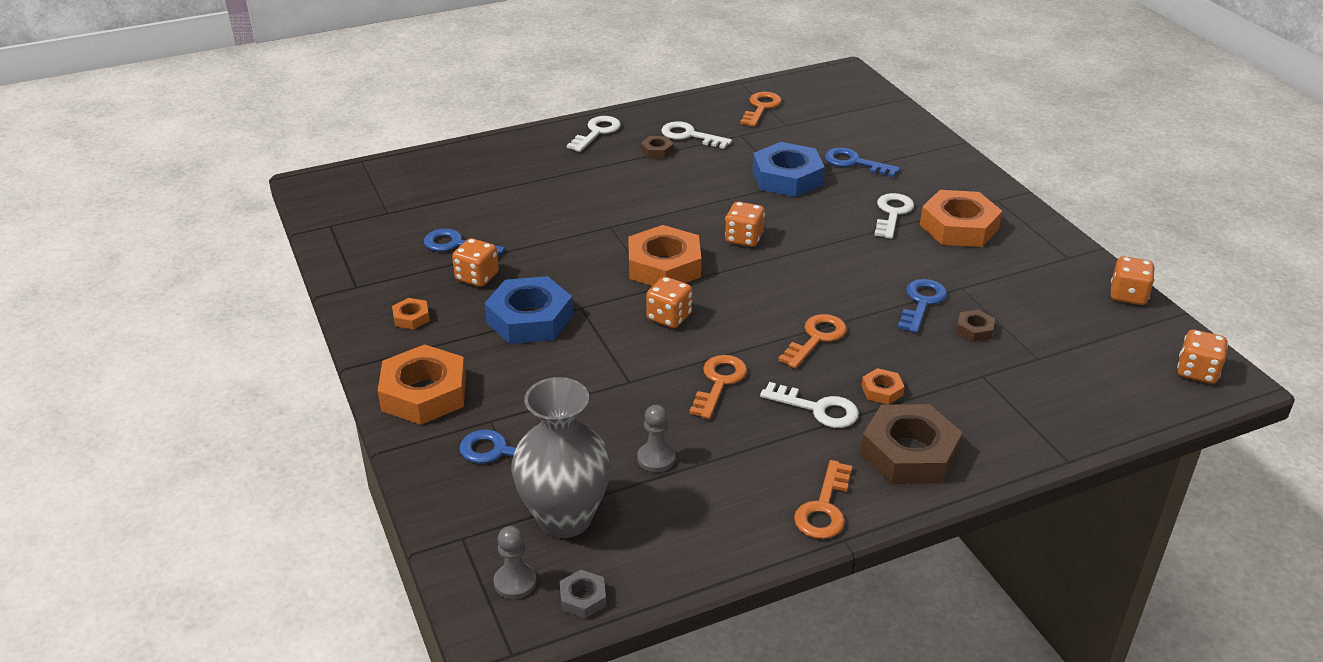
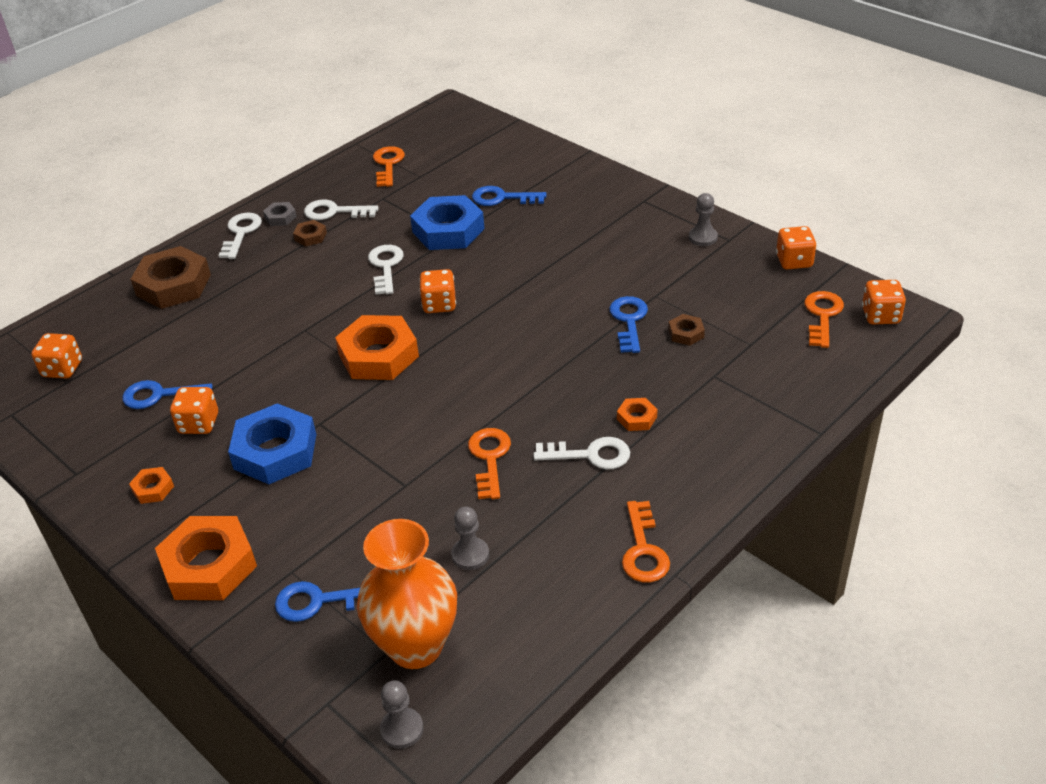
camera: 20 degrees left, 5 degrees up
(564, 518) = (415, 646): grey vase -> orange vase
(583, 598) = (474, 720): grey nut -> grey nut (280, 217)
(669, 317) = (410, 407): orange dice -> orange dice (62, 369)
(816, 338) = (555, 385): orange key -> orange key (822, 316)
(892, 213) = (560, 240): white key -> white key (386, 266)
(909, 453) = (689, 471): brown nut -> brown nut (173, 285)
(959, 227) = (624, 236): orange nut -> none
(1040, 248) = (703, 237): none -> grey pawn

